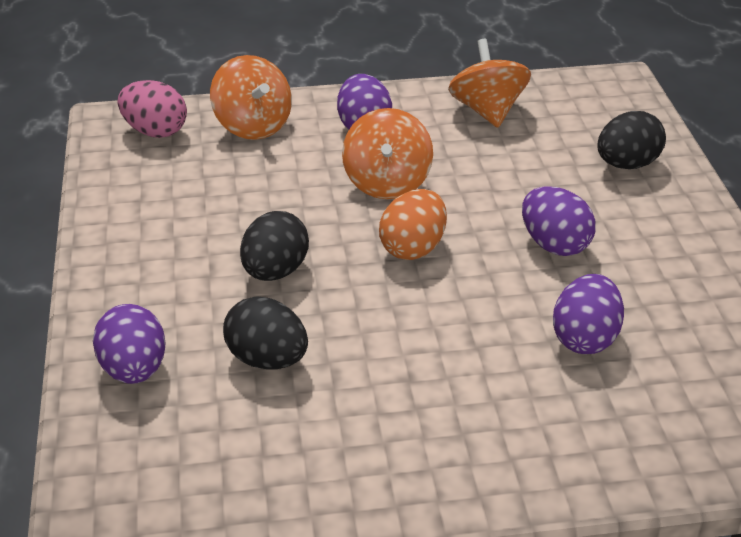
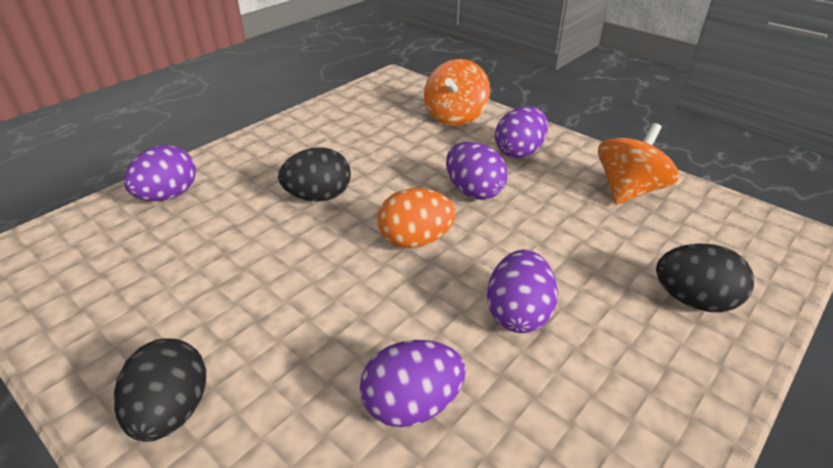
camera: 50 degrees right, 0 degrees up
(155, 131) = (402, 93): pink egg -> none
(267, 359) = (222, 240): black egg -> black egg (172, 411)
(387, 183) = (474, 191): orange spinning top -> purple egg

